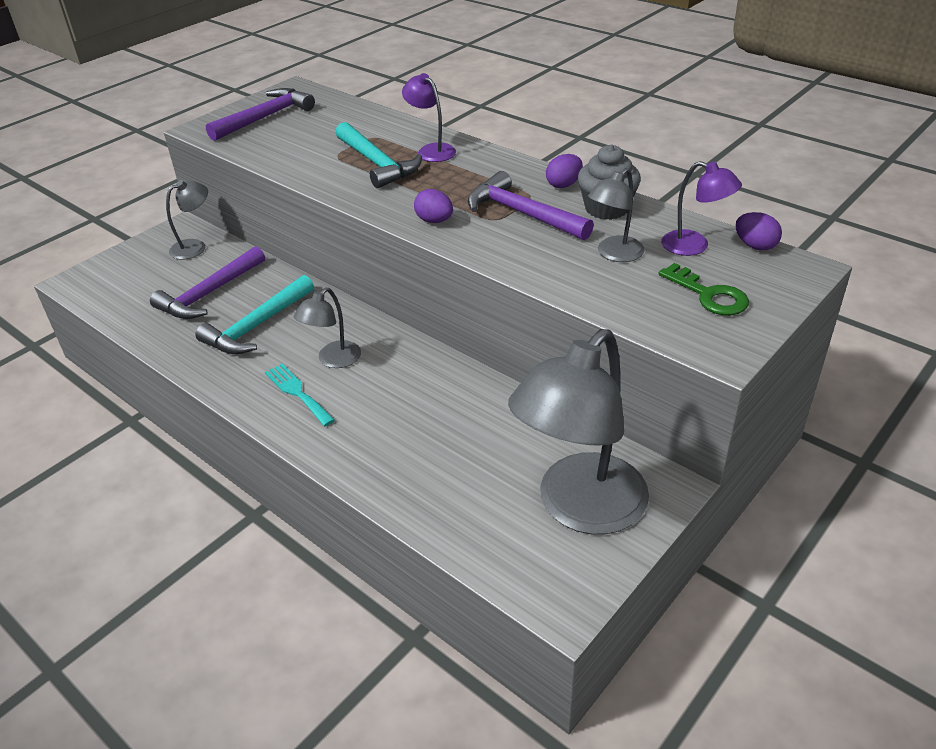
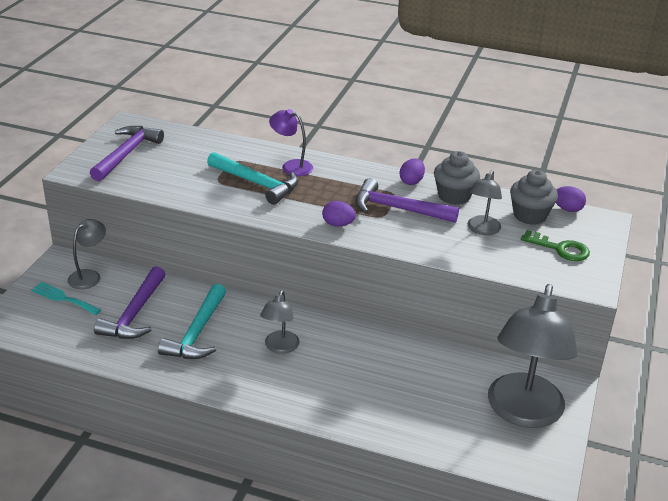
camera: 25 degrees left, 5 degrees down
(297, 392) = (269, 378): turquoise fork -> turquoise fork (63, 298)
(694, 246) = (530, 215): purple lamp -> grey cupcake

